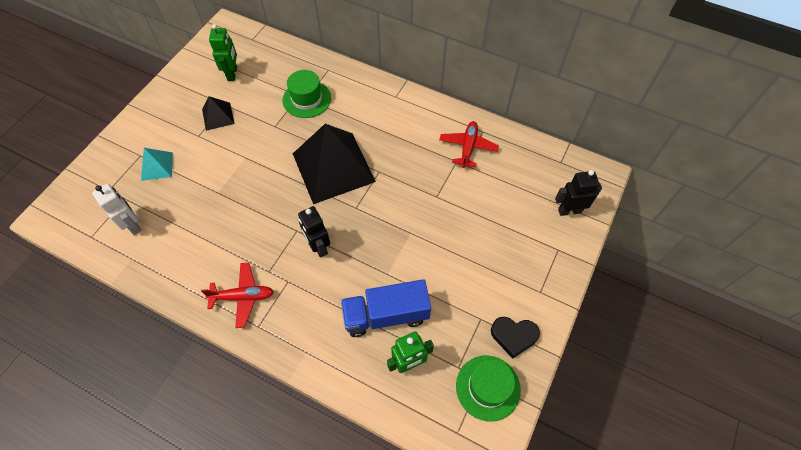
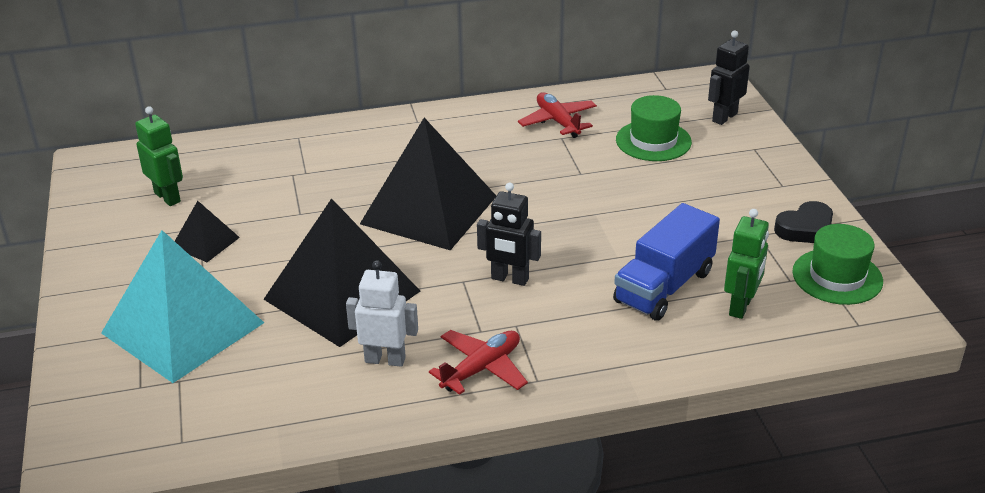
camera: 40 degrees left, 25 degrees down
(133, 225) = (231, 396): white robot -> white robot (385, 359)
(157, 166) = (183, 327): turquoise pyramid -> turquoise pyramid, size x2.18
(236, 197) = (342, 295): none -> black pyramid
(307, 99) = (308, 172): green hat -> green hat (653, 141)

